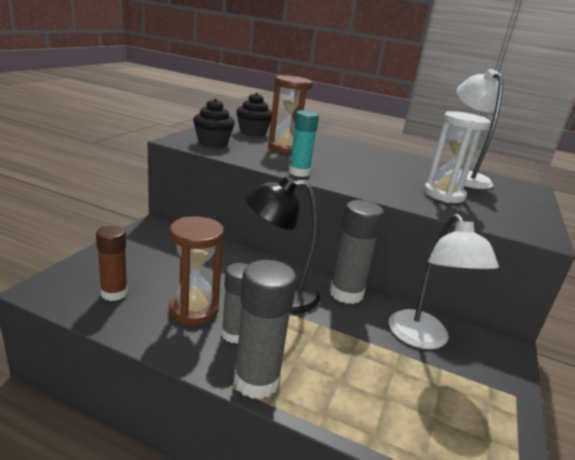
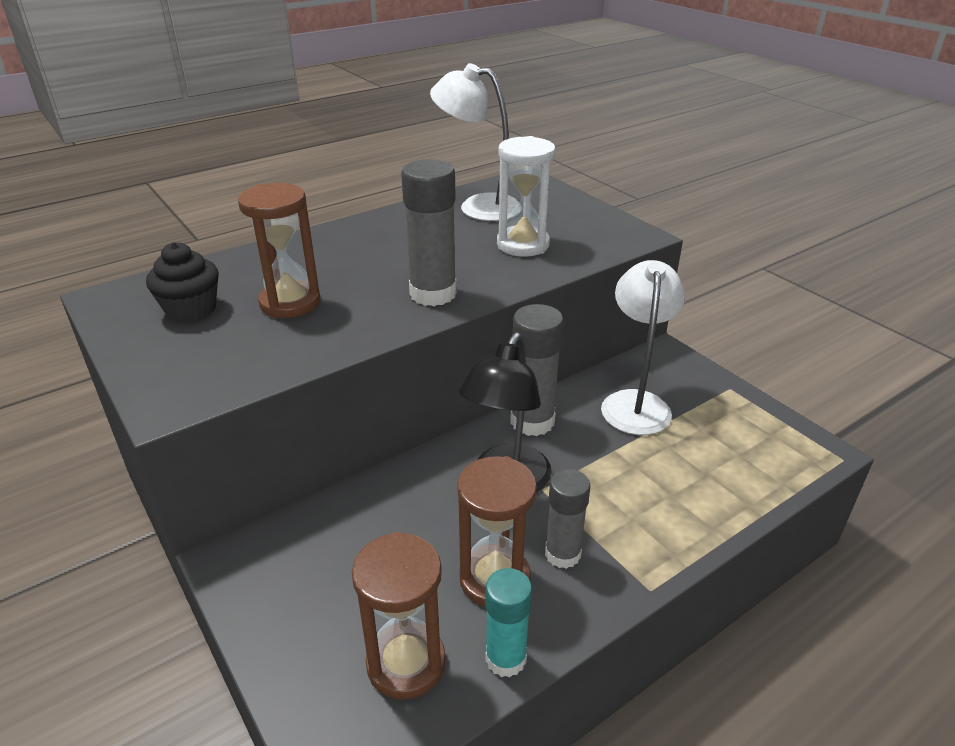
camera: 55 degrees left, 10 degrees up
(114, 293) = (406, 663): brown glue stick -> brown hourglass
(213, 143) = (211, 369): black cupcake -> none
(256, 381) = (650, 564): grey glue stick -> grey glue stick (433, 294)
(299, 173) = (394, 325): turquoise glue stick -> turquoise glue stick (506, 658)
(423, 339) = (635, 403): white lamp -> white lamp turned 105 degrees counterclockwise

